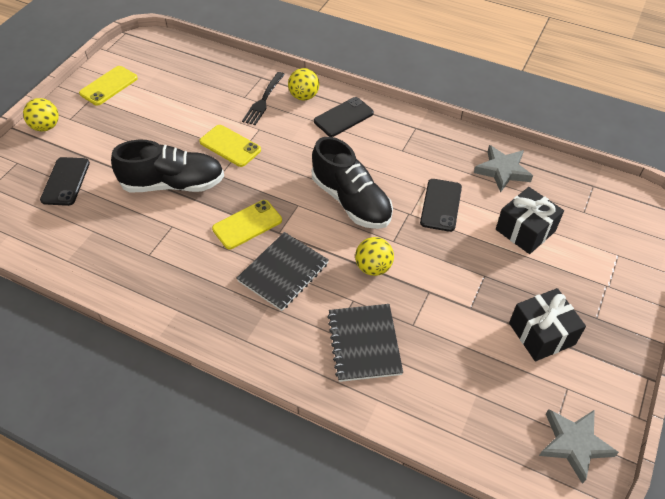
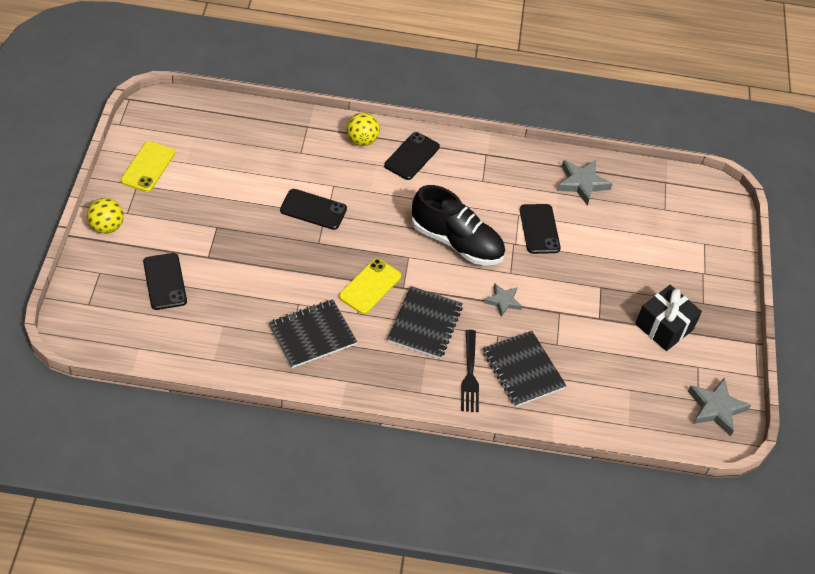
camera: 25 degrees left, 0 degrees up
(169, 258) = (312, 335): none -> black notebook
(173, 184) = (277, 261): black shoe -> none
(230, 146) = (313, 210): yellow phone -> black phone
(263, 100) = (322, 152): black fork -> black fork (469, 374)
(373, 267) = (503, 301): yellow ball -> grey star
(525, 230) = (621, 237): black gift -> none

